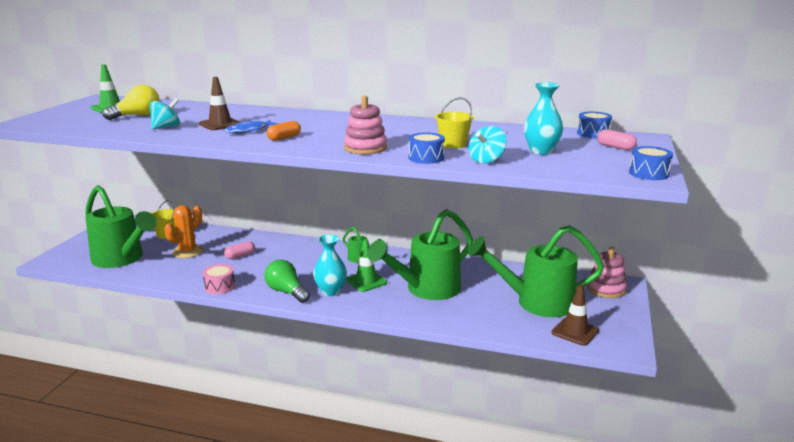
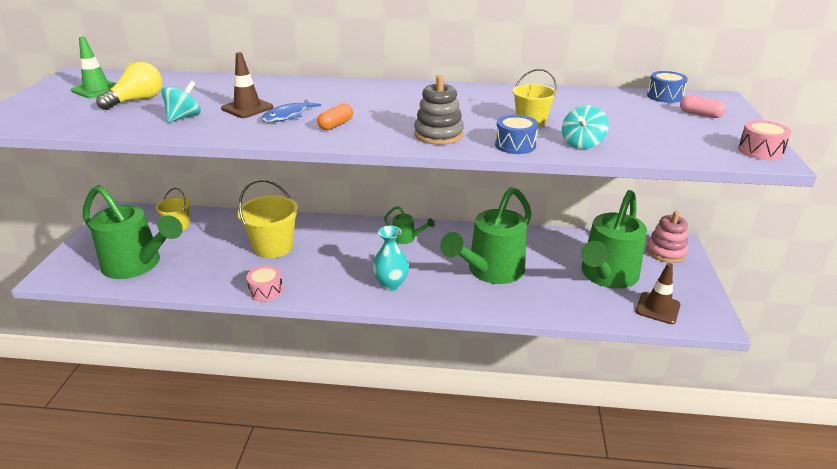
camera: 10 degrees left, 10 degrees up
(187, 252) = (211, 247): orange cactus -> none
(240, 256) = (273, 247): pink capsule -> yellow bucket
(286, 292) = (343, 290): green light bulb -> none
(365, 148) = (438, 135): pink stacking toy -> grey stacking toy
(366, 281) = (424, 267): green traffic cone -> none
(536, 303) = (606, 276): green watering can -> green watering can turned 45 degrees counterclockwise
(541, 151) = (629, 126): turquoise vase -> none
(649, 173) = (760, 151): blue drum -> pink drum

